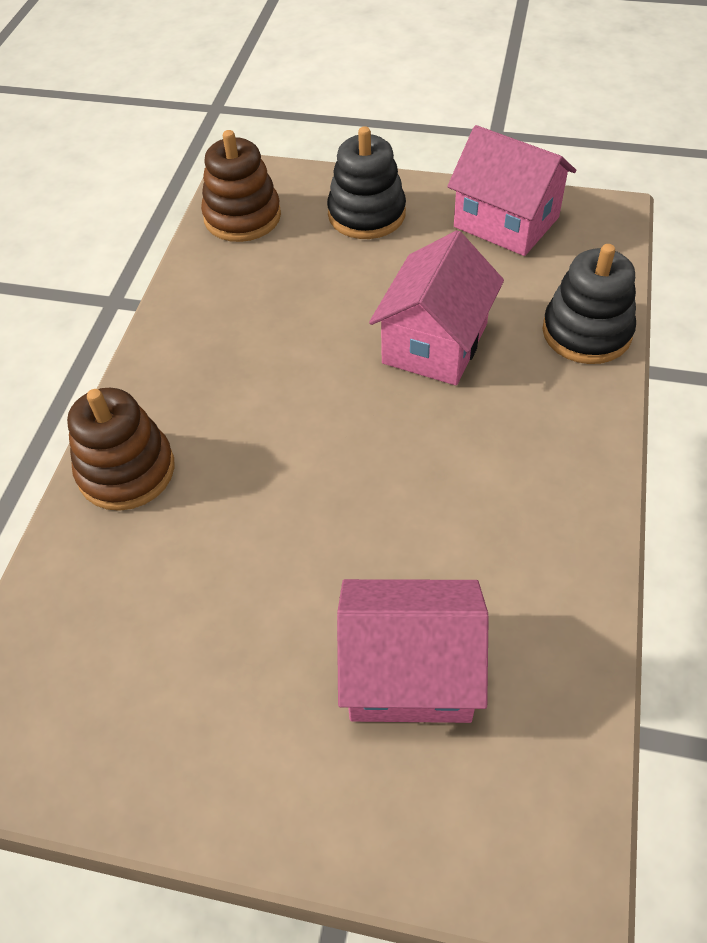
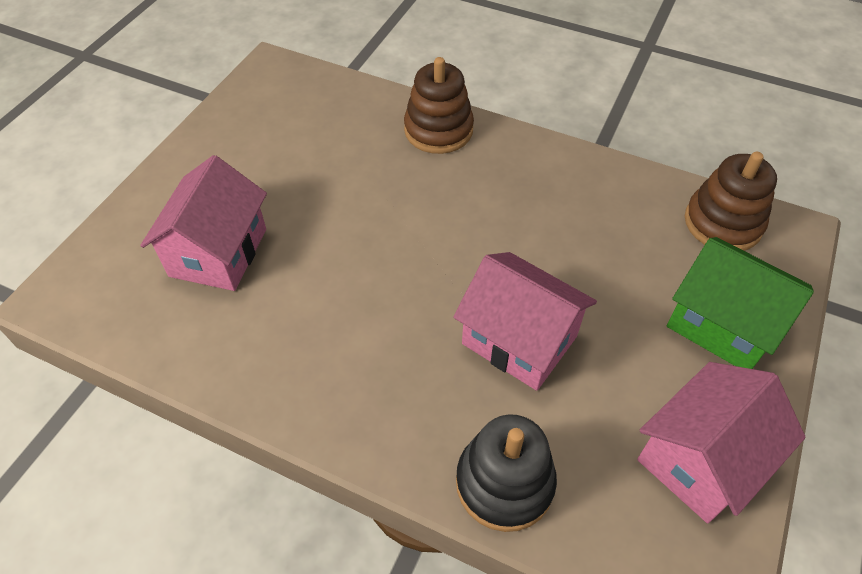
camera: 100 degrees right, 0 degrees up
(366, 214) = (722, 324): black stacking toy -> green house

